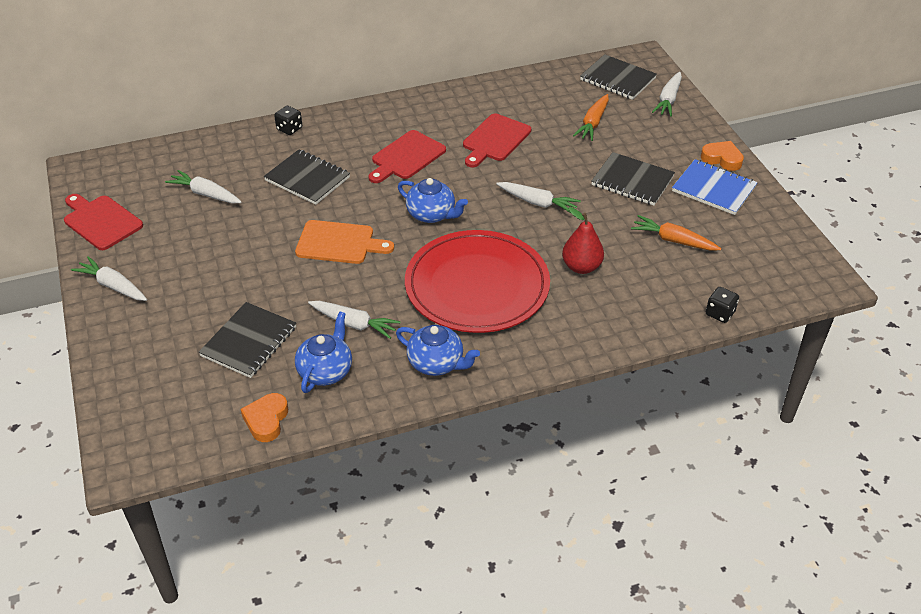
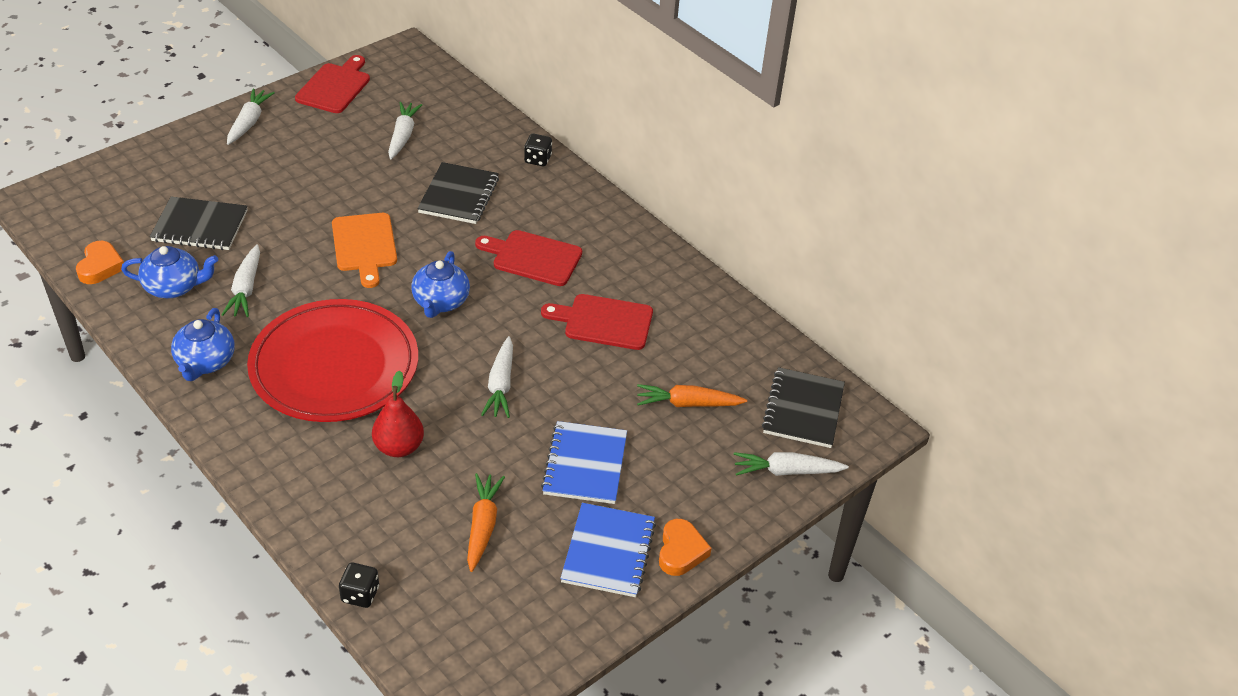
camera: 65 degrees right, 0 degrees up
(266, 420) = (100, 266): orange heart -> orange heart turned 105 degrees clockwise
(632, 181) = (585, 464): black notebook -> blue notebook

